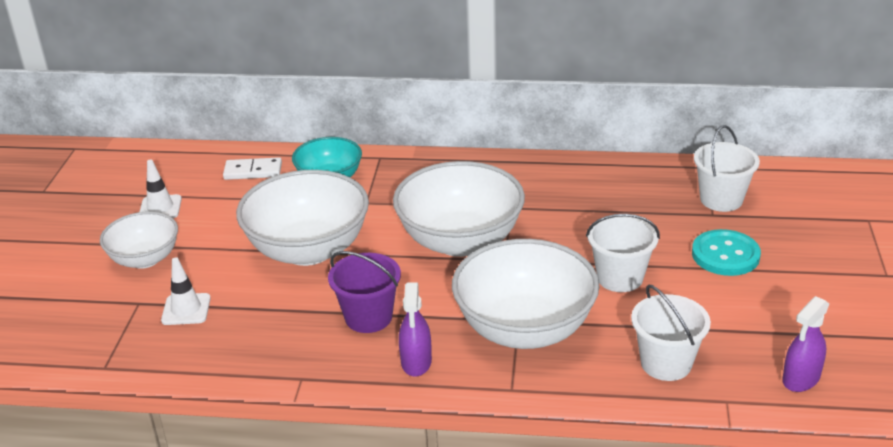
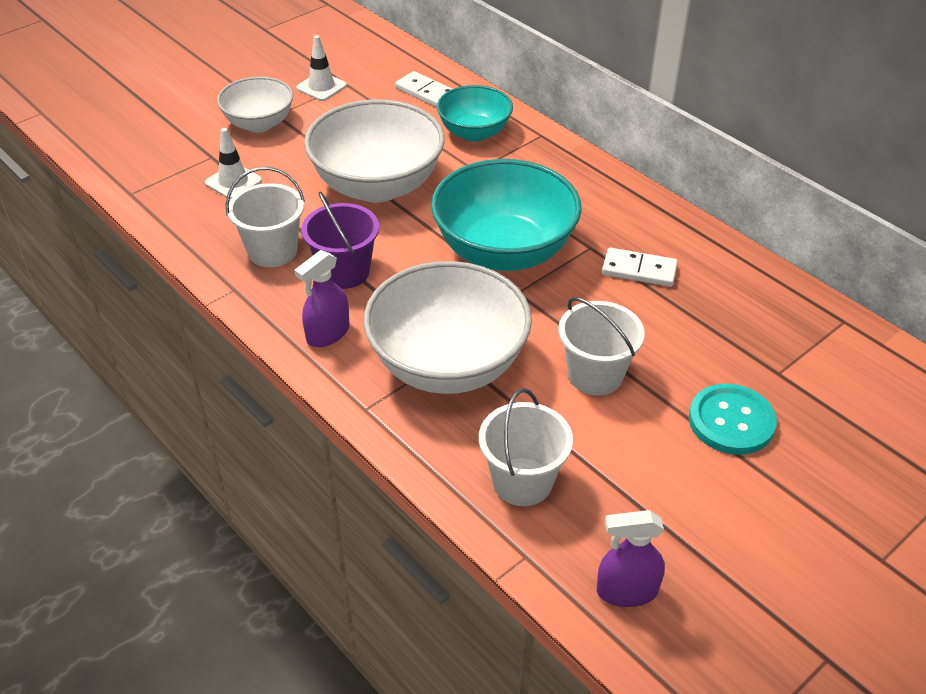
camera: 40 degrees right, 10 degrees up
(460, 241) = (504, 251): white bowl -> turquoise bowl
(559, 204) = (639, 270): none -> white domino
(721, 199) = (810, 364): white bucket -> white bucket (272, 251)

